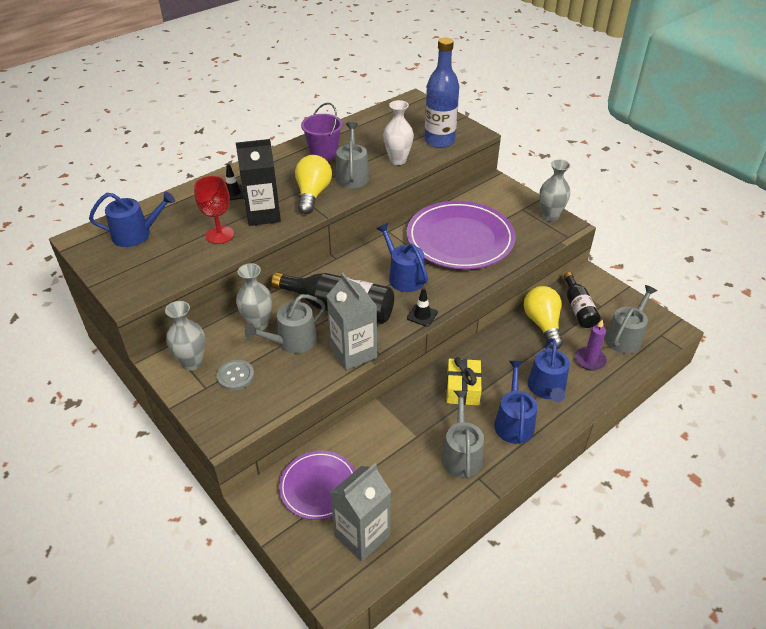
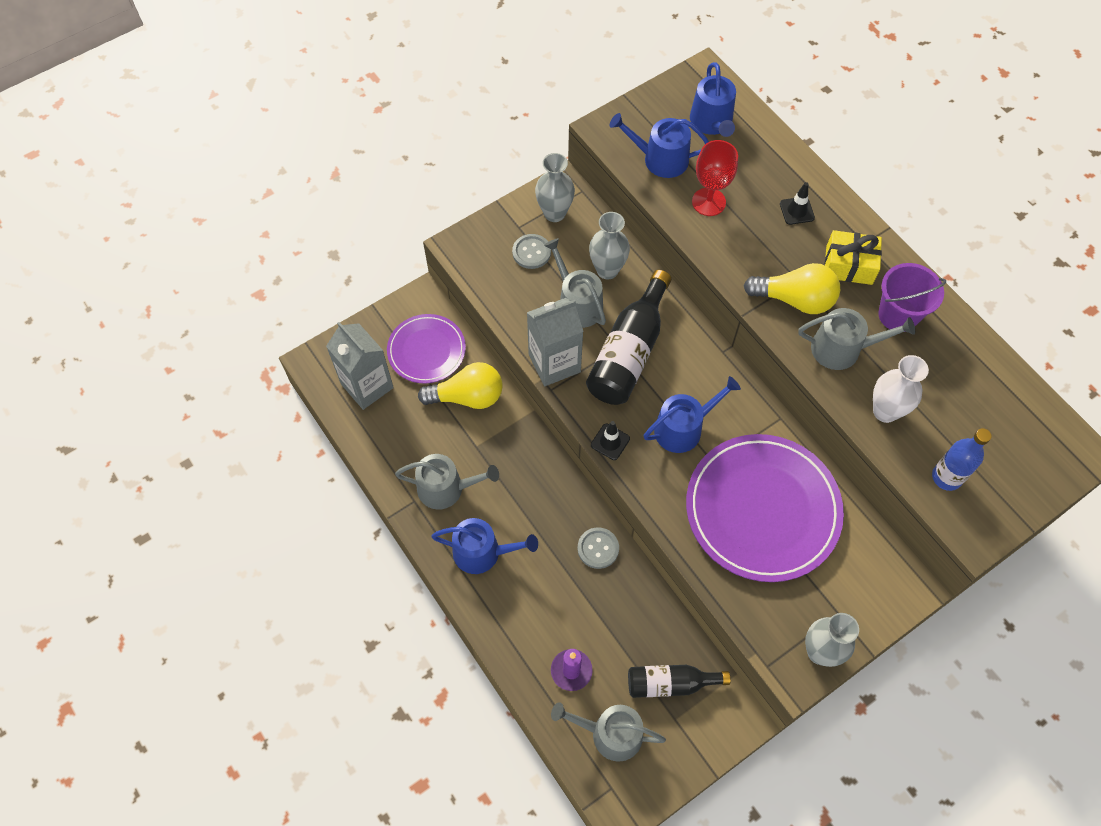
camera: 95 degrees right, 20 degrees up
(263, 214) = (749, 245): black carton -> none
(439, 141) = (946, 477): blue bottle -> blue bottle, size x0.62
(463, 389) = (537, 504): yellow gift -> yellow gift (849, 265)
(491, 350) = (598, 548): none -> grey button
(542, 324) = (641, 625): yellow light bulb -> yellow light bulb (467, 397)
(547, 389) = (528, 603): blue watering can -> blue watering can (660, 159)
(625, 337) = (610, 733): grey watering can -> grey watering can turned 150 degrees clockwise

